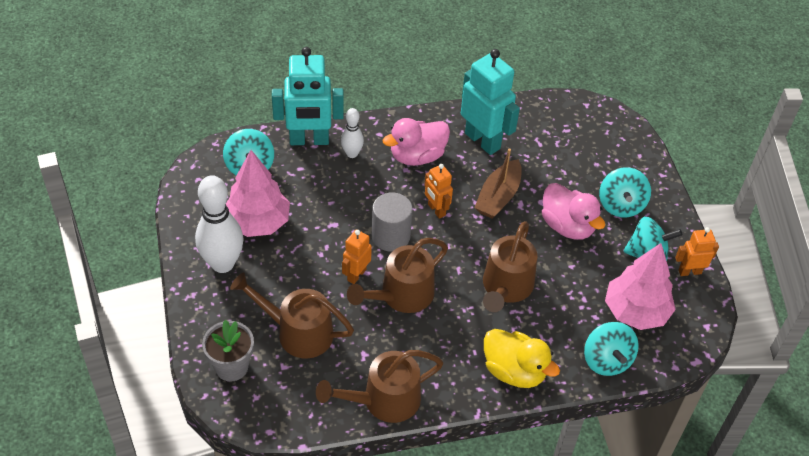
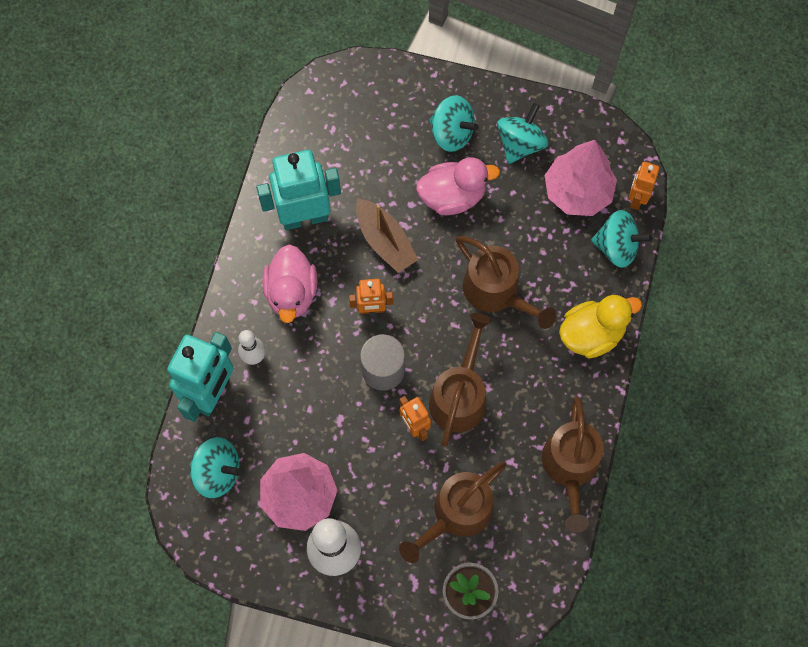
camera: 60 degrees left, 20 degrees up
(401, 295) = (460, 395): brown watering can -> brown watering can turned 150 degrees counterclockwise
(689, 271) = (556, 119): orange robot -> orange robot (636, 198)

